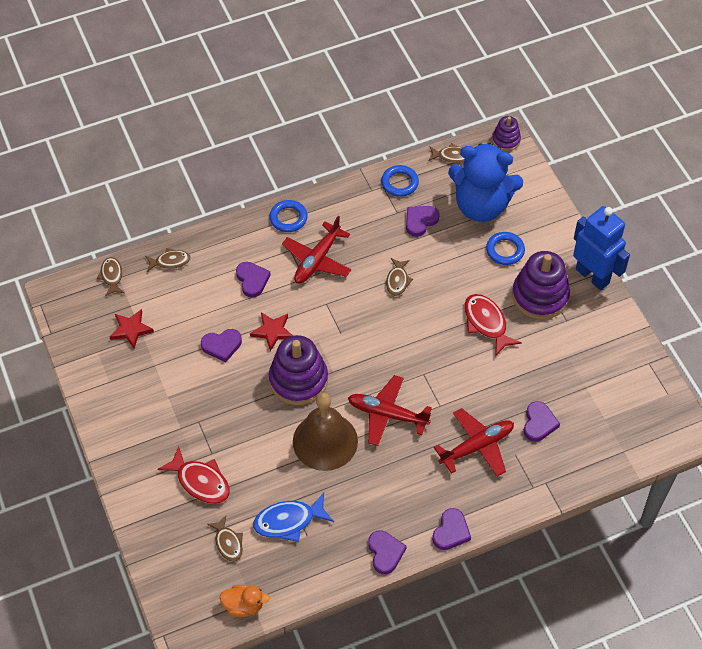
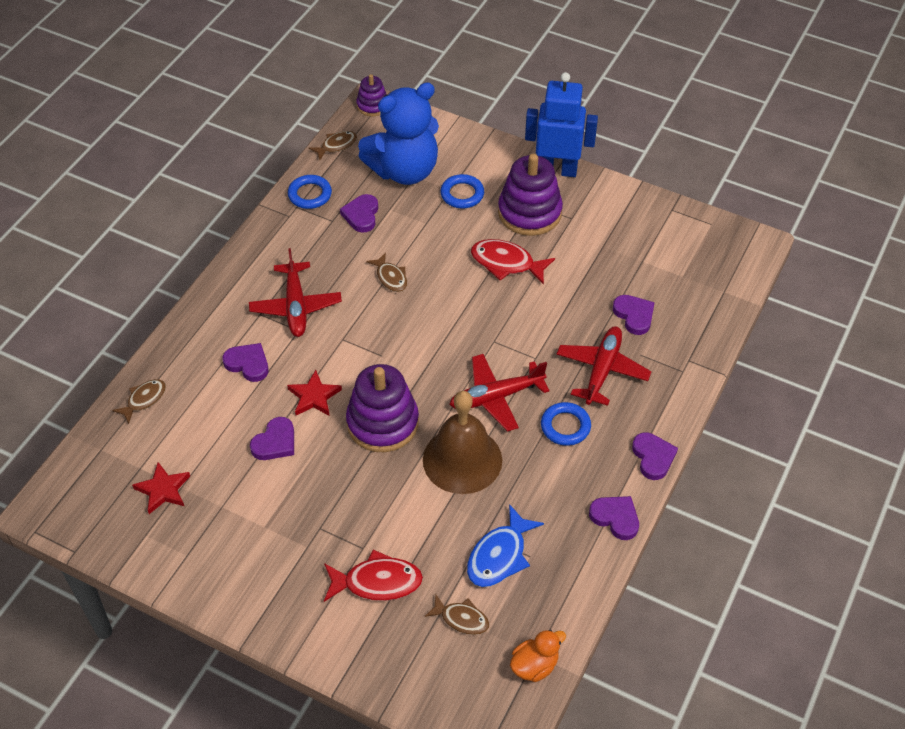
camera: 40 degrees left, 5 degrees down
(112, 276) = (92, 453): brown fish -> none
(288, 218) = (230, 287): blue ring -> blue ring (565, 426)

